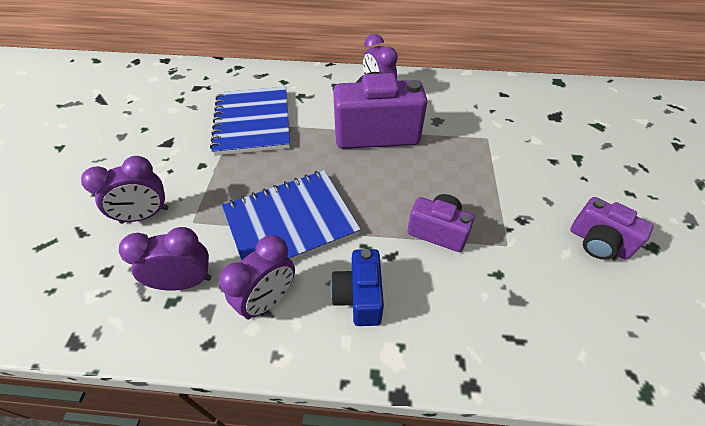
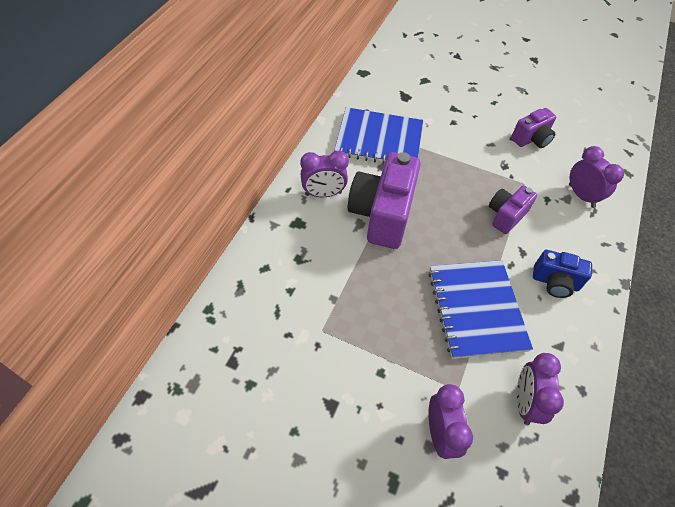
camera: 75 degrees left, 5 degrees up
(252, 122) = (328, 313): blue notebook -> blue notebook (379, 140)
(268, 300) = (550, 342): purple clock -> purple clock (581, 196)

